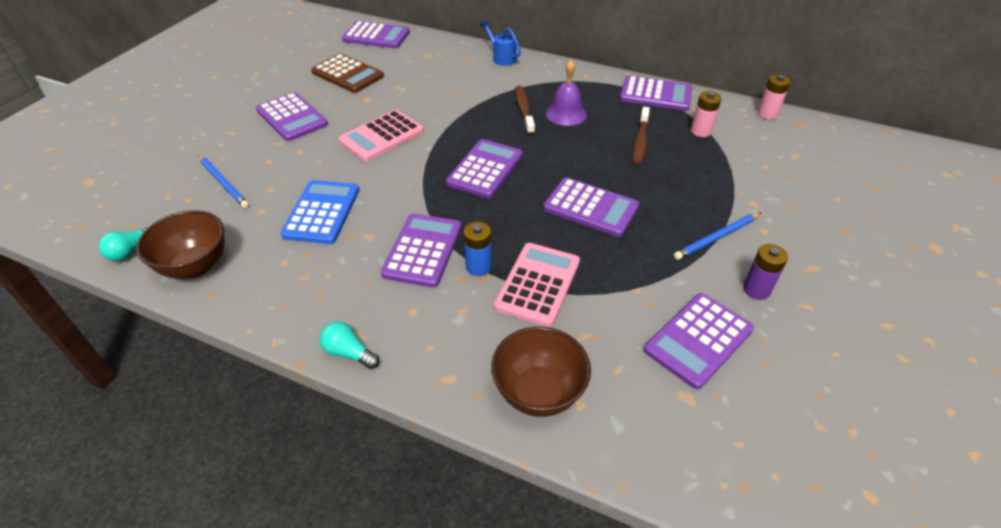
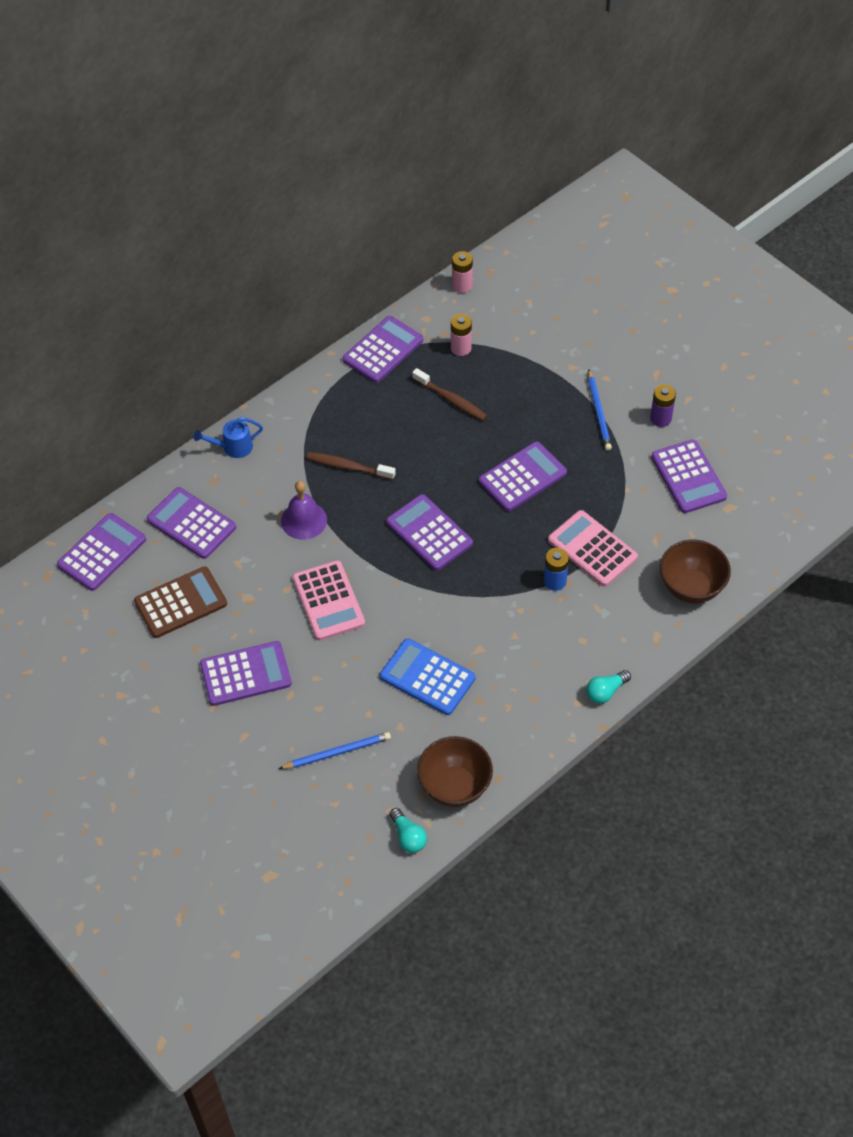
camera: 65 degrees left, 10 degrees up
(423, 250) = (516, 614): purple calculator -> purple calculator (191, 524)
(566, 114) = (375, 436): purple bell -> purple bell (304, 520)

